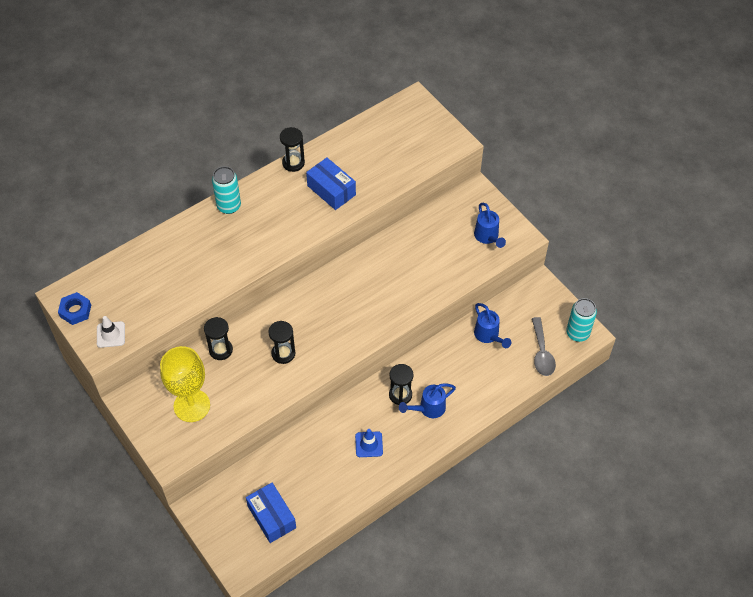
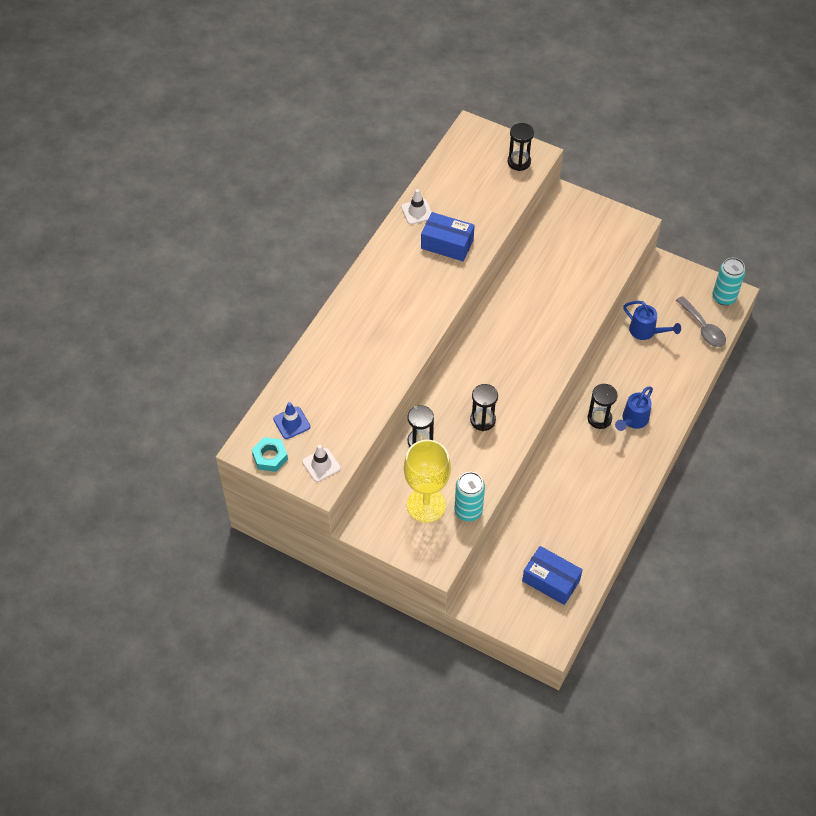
camera: 25 degrees left, 0 degrees up
(75, 311) = (270, 457): blue nut -> turquoise nut
(229, 206) = (356, 297): turquoise can -> turquoise can (468, 511)
(293, 163) = (393, 232): black hourglass -> black hourglass (519, 162)
(324, 153) = (417, 212): none -> white traffic cone
(369, 444) = (599, 476): blue traffic cone -> blue traffic cone (291, 423)
(487, 237) = (604, 237): blue watering can -> none

